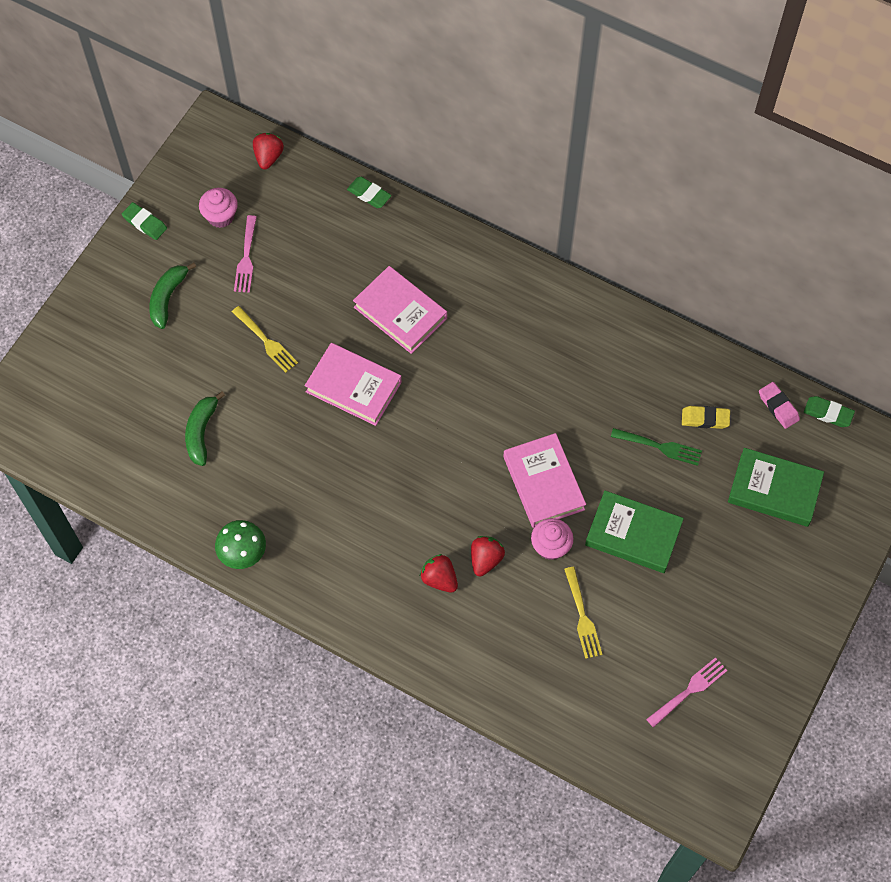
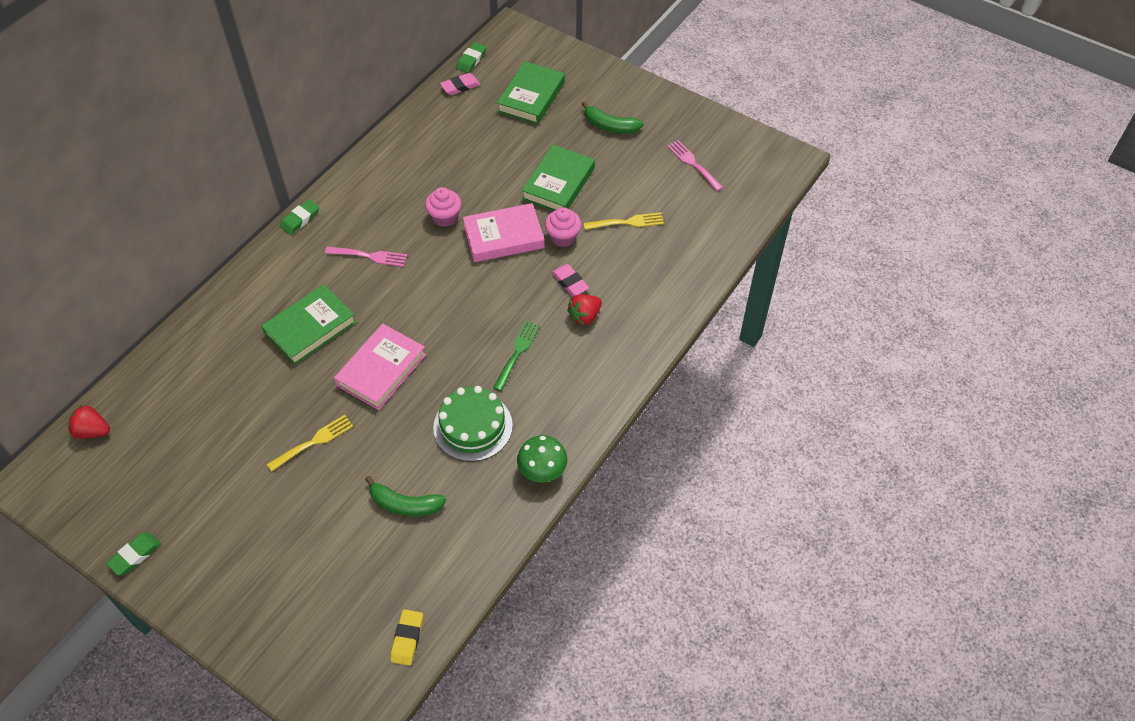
camera: 85 degrees left, 10 degrees down
(168, 298) = (238, 533): green banana -> green banana (610, 126)
(220, 216) = (151, 479): pink cupcake -> pink cupcake (445, 217)
(246, 257) = (210, 456): pink fork -> pink fork (369, 256)
(291, 481) = (473, 426): none -> green cake
(369, 194) = (169, 345): green eraser -> green eraser (300, 219)
(400, 313) = (310, 328): pink book -> green book
(485, 559) = (570, 282): red strawberry -> pink eraser
(659, 447) = (482, 159): green fork -> green fork (517, 353)
(705, 419) = (462, 129): yellow eraser -> yellow eraser (407, 639)

